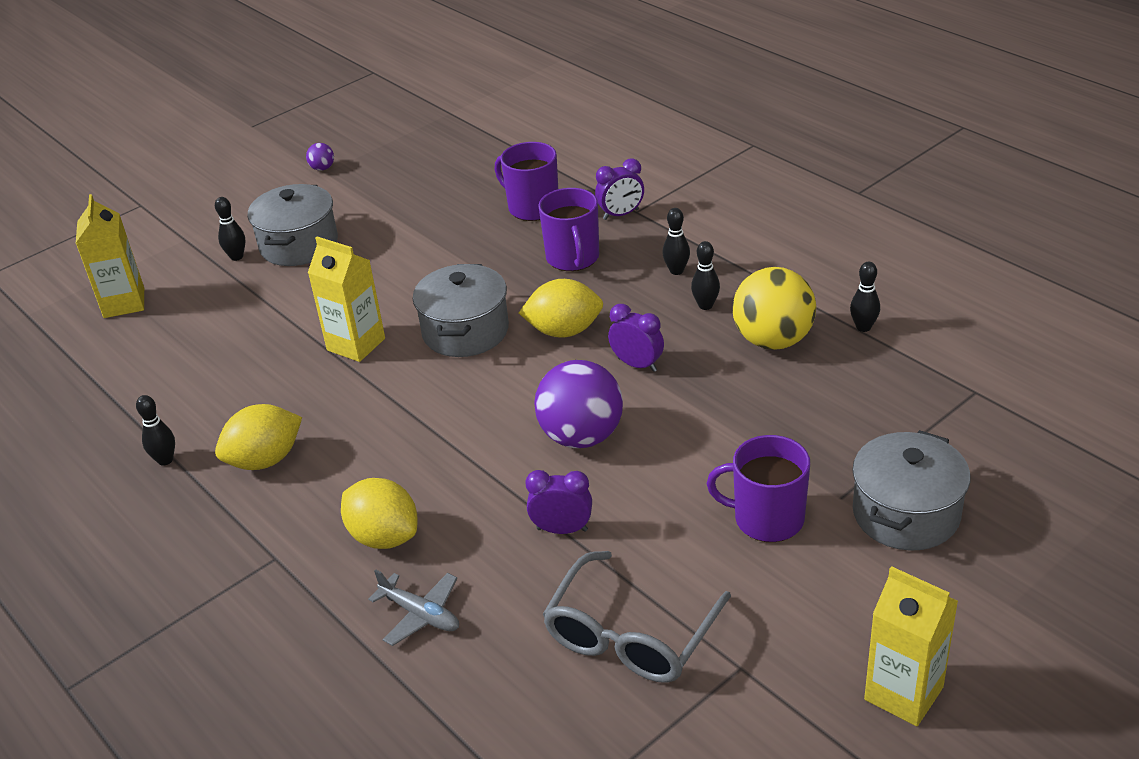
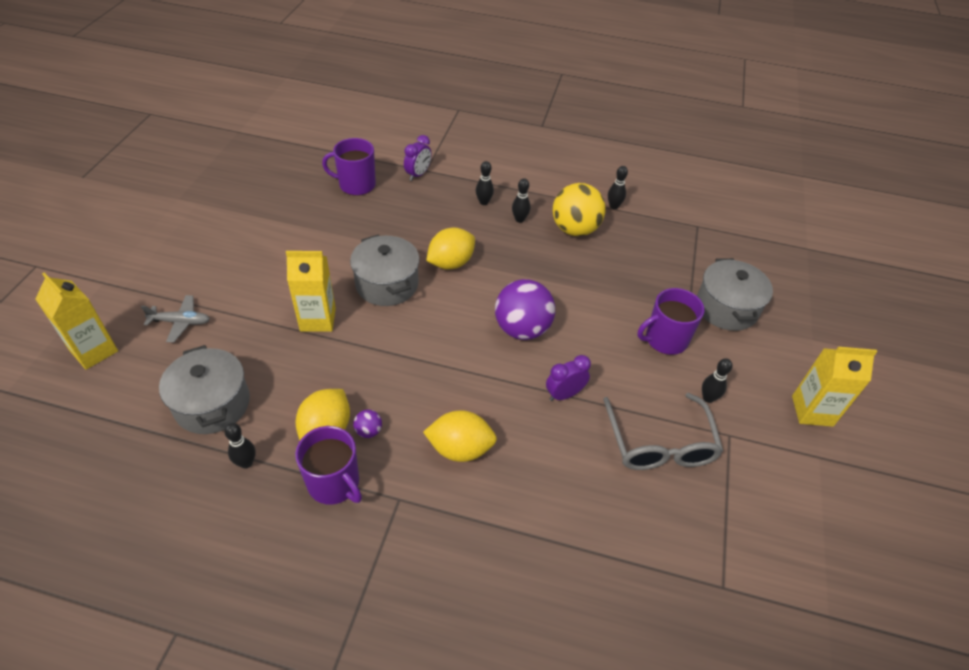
camera: 40 degrees left, 10 degrees up
(236, 257) = (162, 283): black bowling pin -> black bowling pin (708, 398)
(299, 245) = (206, 259): grey pot -> grey pot (212, 404)
(322, 168) = (173, 196): purple ball -> purple ball (368, 431)
(420, 614) = (531, 491): grey plane -> grey plane (181, 322)
(573, 258) = (413, 212): purple mug -> purple mug (334, 483)
(637, 364) = (513, 270): purple clock -> none

